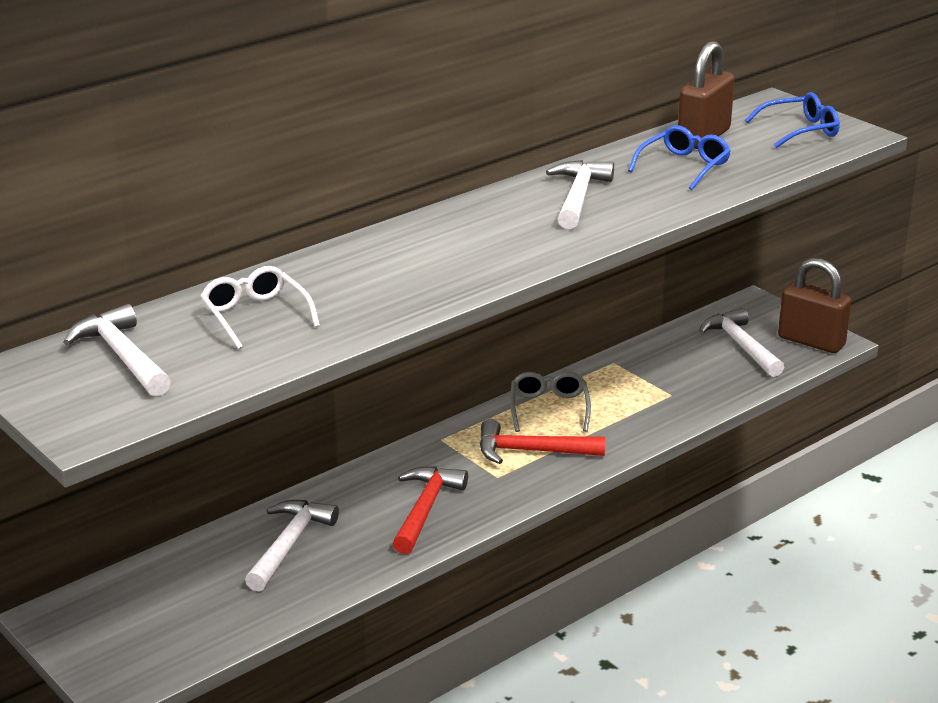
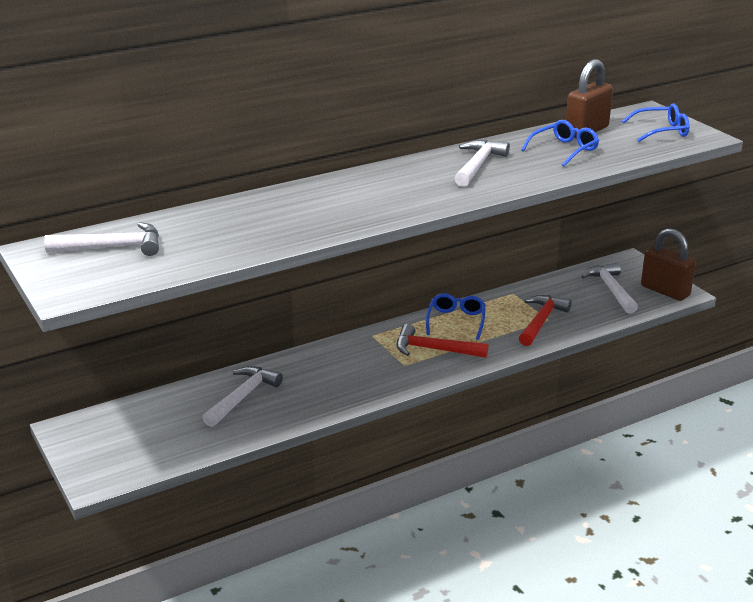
camera: 10 degrees right, 0 degrees up
(122, 356) = (113, 247): white hammer -> white hammer turned 105 degrees clockwise
(256, 316) = (215, 228): white glasses -> none
(425, 509) = (345, 382): red hammer -> red hammer (541, 321)
(549, 409) = (456, 321): grey glasses -> blue glasses

